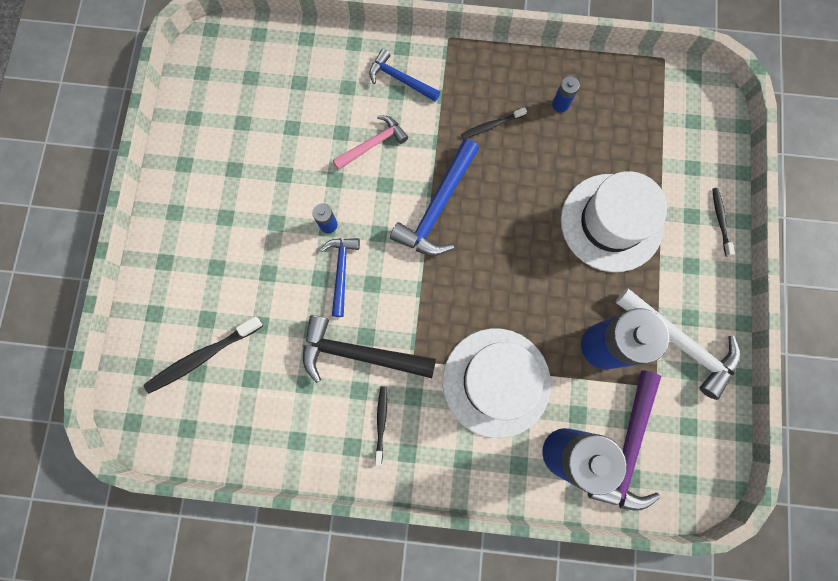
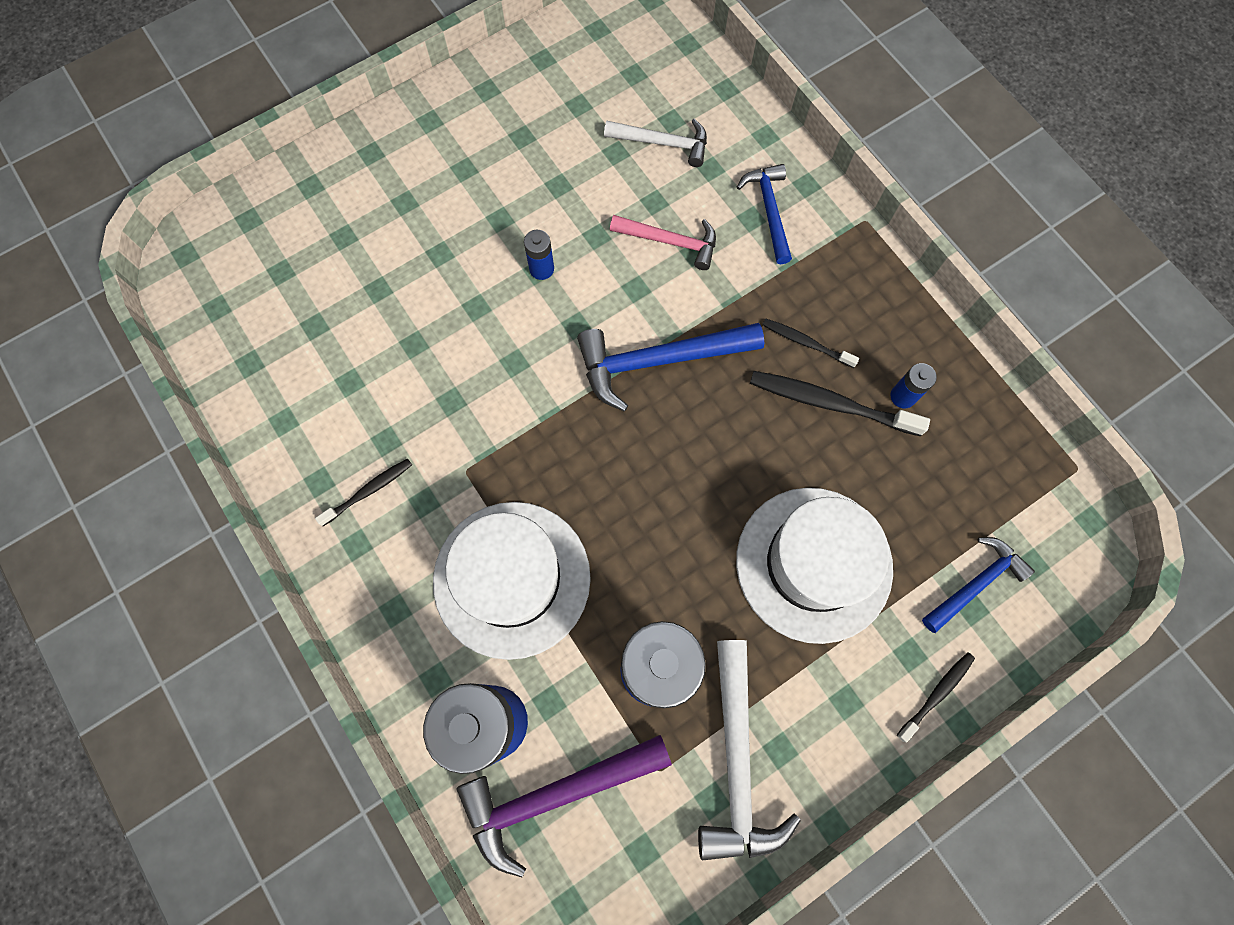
camera: 50 degrees right, 5 degrees down
(202, 356) = (301, 263): black toothbrush -> black toothbrush (830, 403)
(309, 98) = (663, 143): none -> white hammer
(341, 271) = (501, 321): blue hammer -> blue hammer (975, 583)
(359, 354) = (426, 410): black hammer -> none

